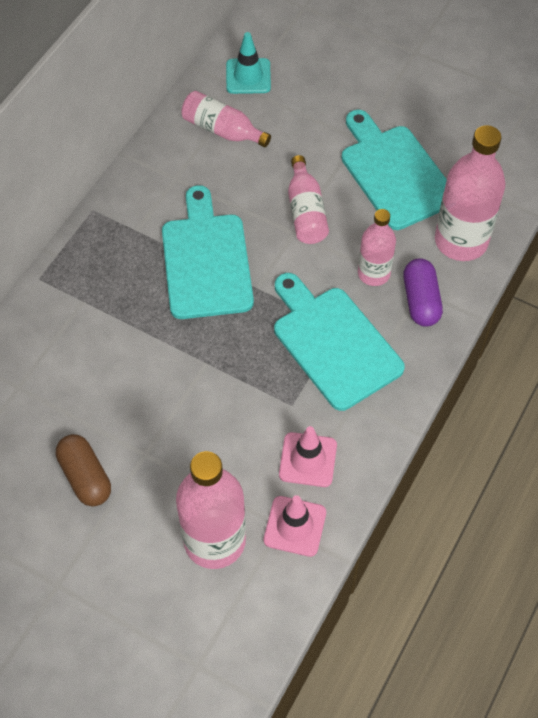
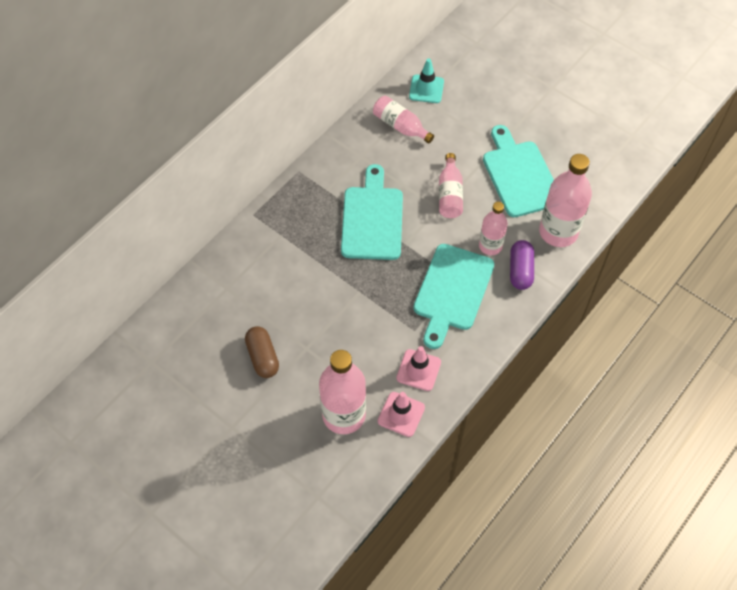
camera: 10 degrees right, 0 degrees up
(333, 343) = (452, 291): turquoise cutting board -> turquoise cutting board turned 135 degrees counterclockwise

